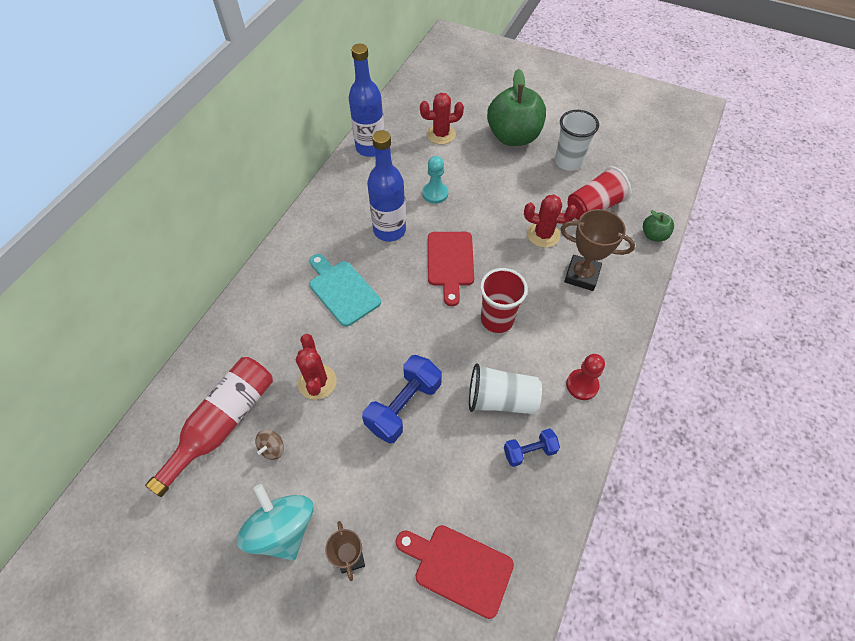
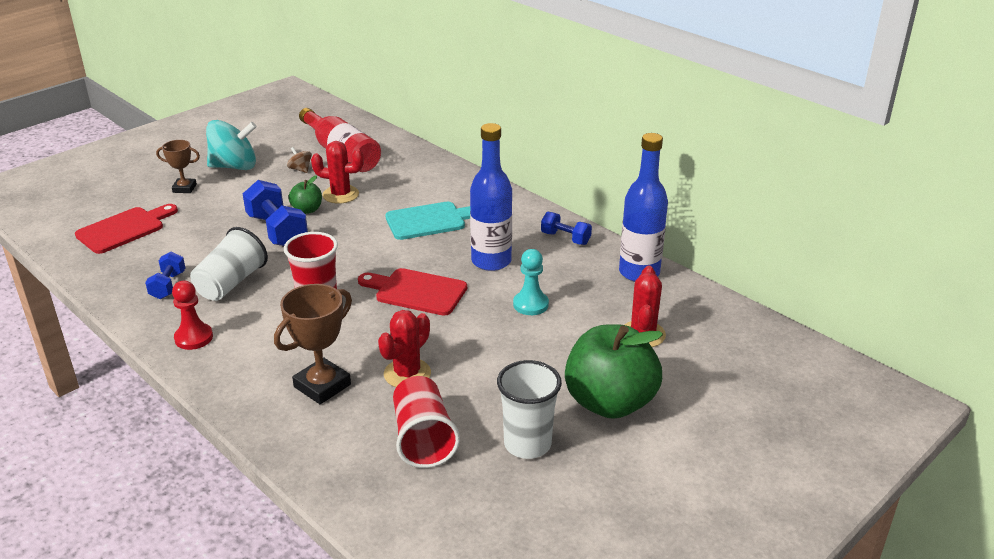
camera: 110 degrees right, 25 degrees down
(339, 195) = (565, 238): none -> blue dumbbell
(653, 235) = (332, 482): green apple -> green apple (307, 210)

